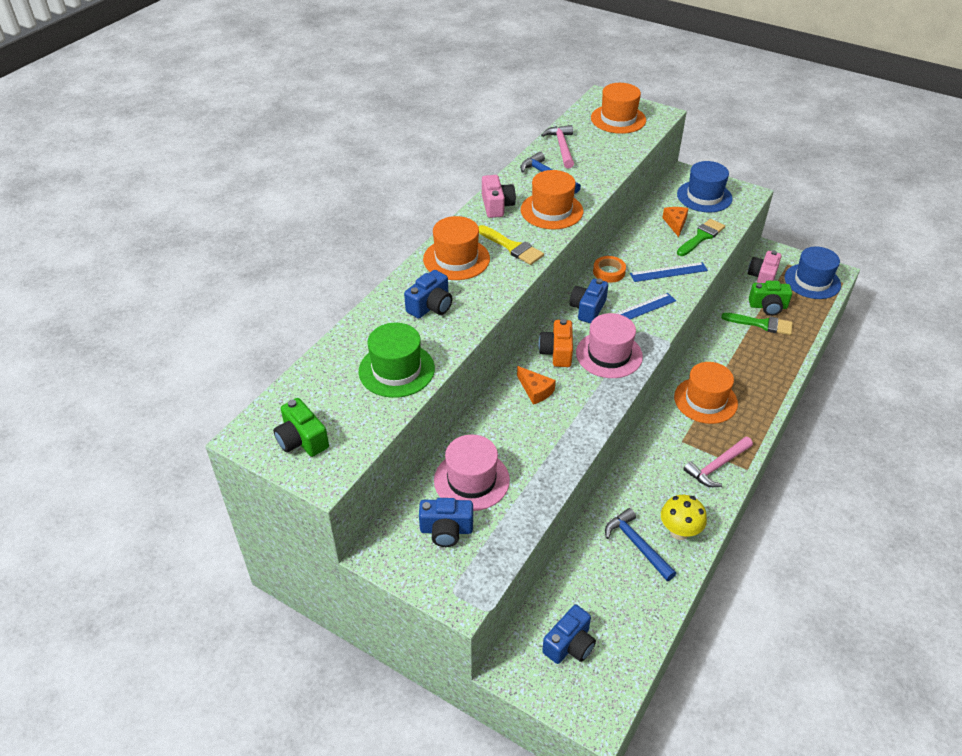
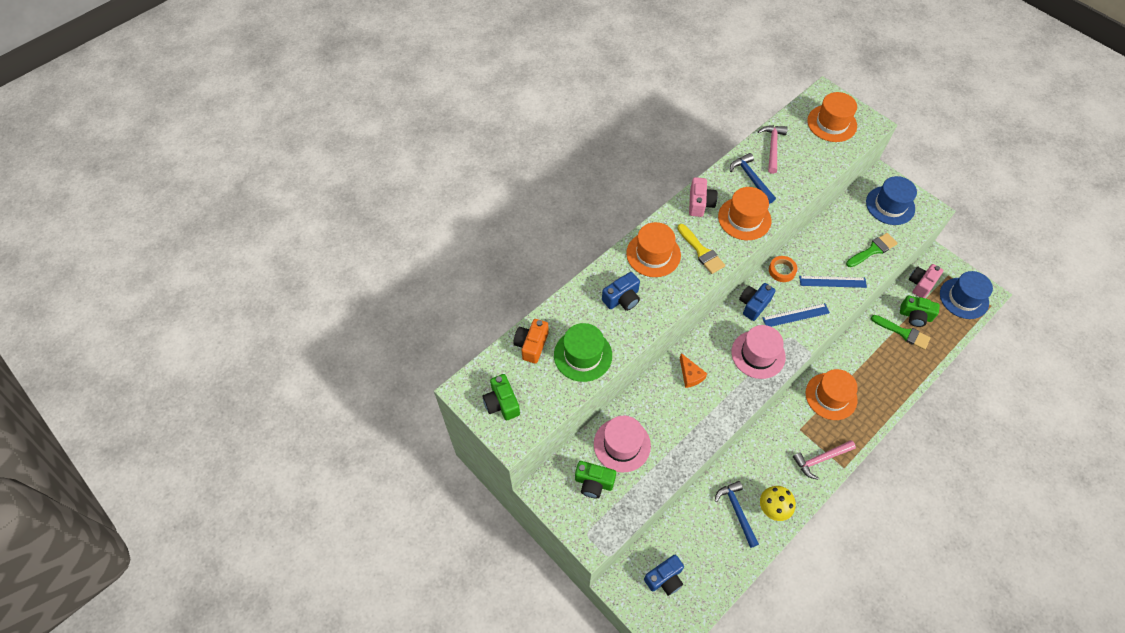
camera: 15 degrees right, 15 degrees up
(446, 530) = (593, 483): blue camera -> green camera
(557, 352) = (717, 342): orange camera -> orange camera (531, 345)
(675, 223) = (855, 230): orange cheese -> none

